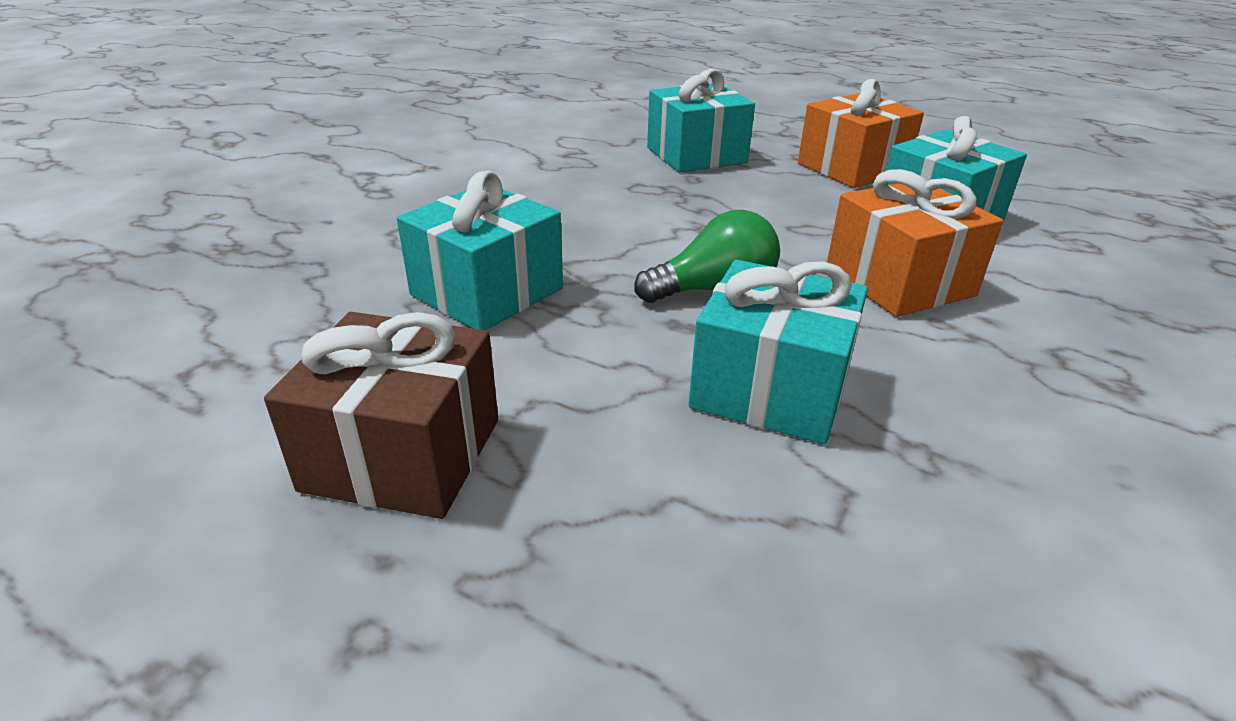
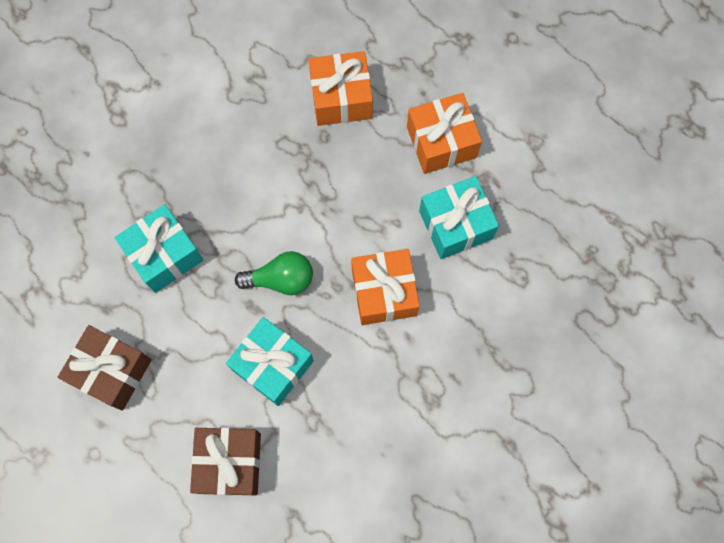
camera: 15 degrees right, 40 degrees up
(696, 155) = (341, 98): turquoise gift -> orange gift
(779, 574) = (230, 463): none -> brown gift

